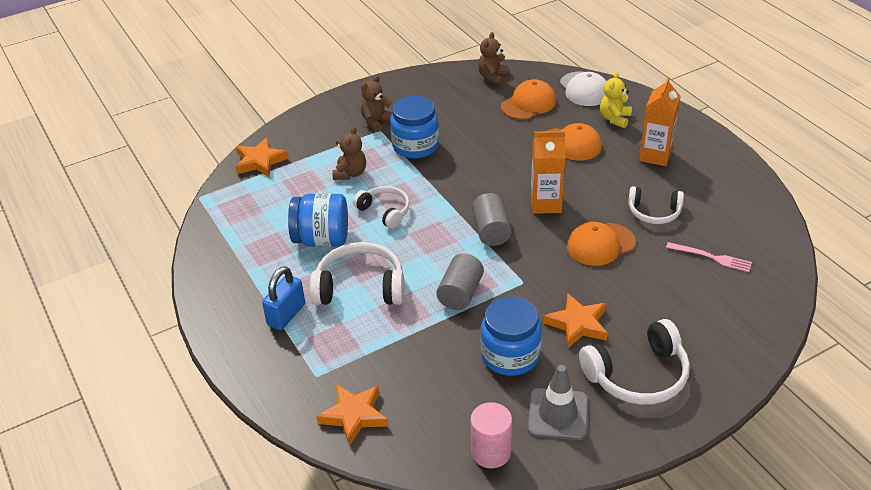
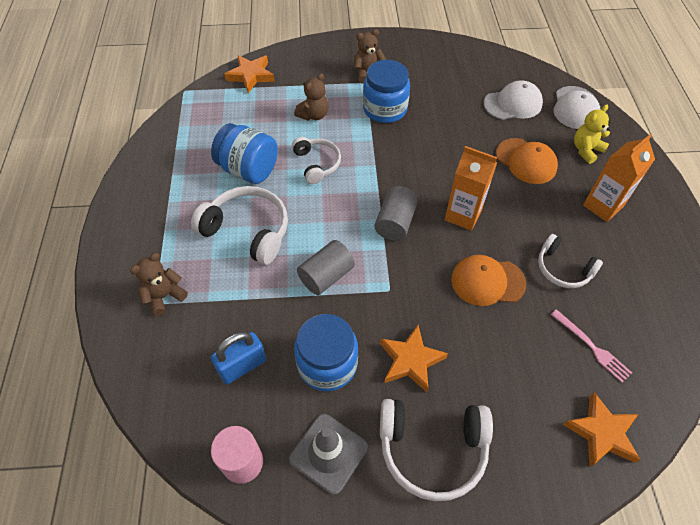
camera: 25 degrees right, 15 degrees up
(286, 315) = (173, 231): blue padlock -> blue padlock (242, 365)
(354, 415) = (157, 359): orange star -> orange star (602, 433)
(493, 77) = (497, 65): brown teddy bear -> brown teddy bear (164, 296)
(528, 104) = (513, 104): orange cap -> white cap

